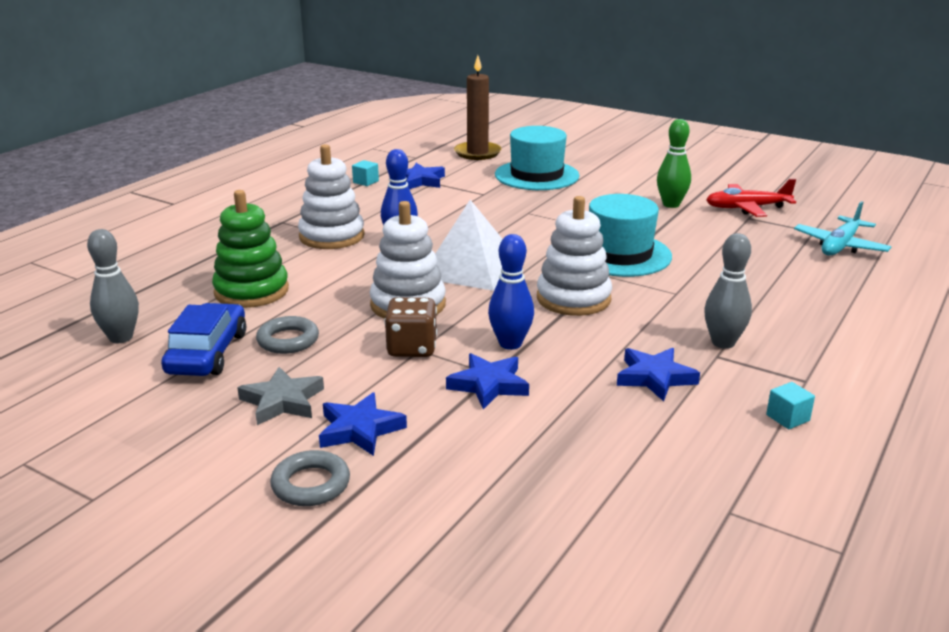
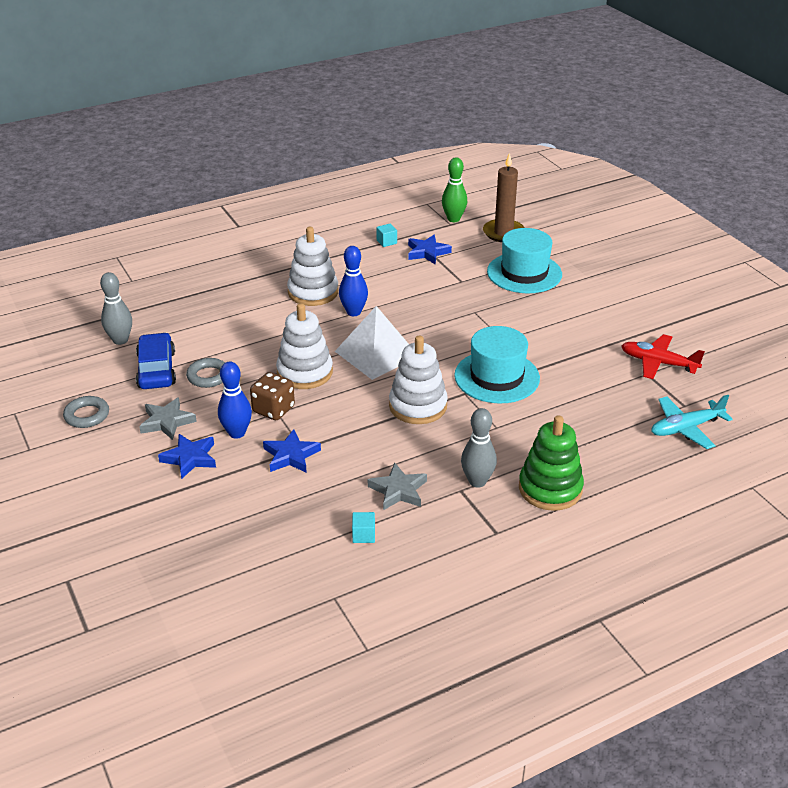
camera: 30 degrees right, 10 degrees up
(207, 353) = (156, 370): blue car -> blue car turned 45 degrees counterclockwise
(251, 291) = (221, 327): green stacking toy -> green stacking toy (550, 489)
(311, 484) = (134, 484): grey ring -> grey ring (87, 415)
(510, 344) = (336, 429): blue bowling pin -> blue bowling pin (237, 433)
(654, 377) = (398, 490): blue star -> grey star
(671, 204) = (598, 339): green bowling pin -> green bowling pin (453, 219)
(787, 418) = (447, 554): turquoise cube -> turquoise cube (363, 535)

